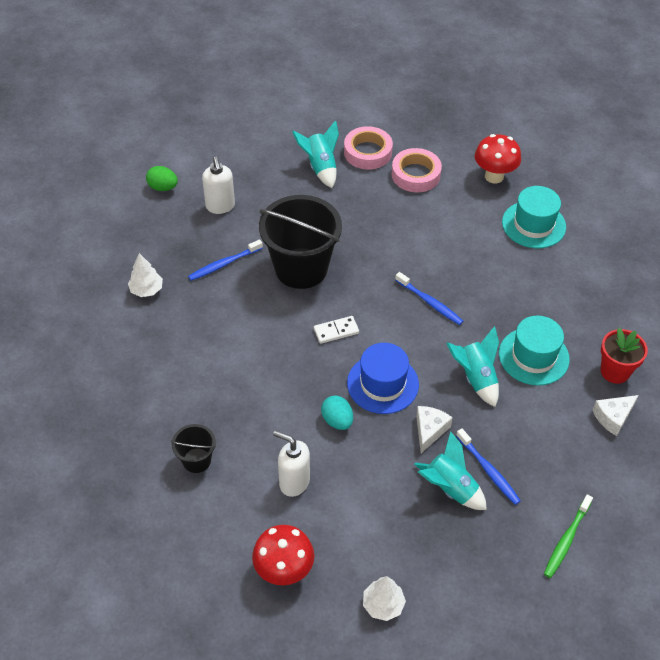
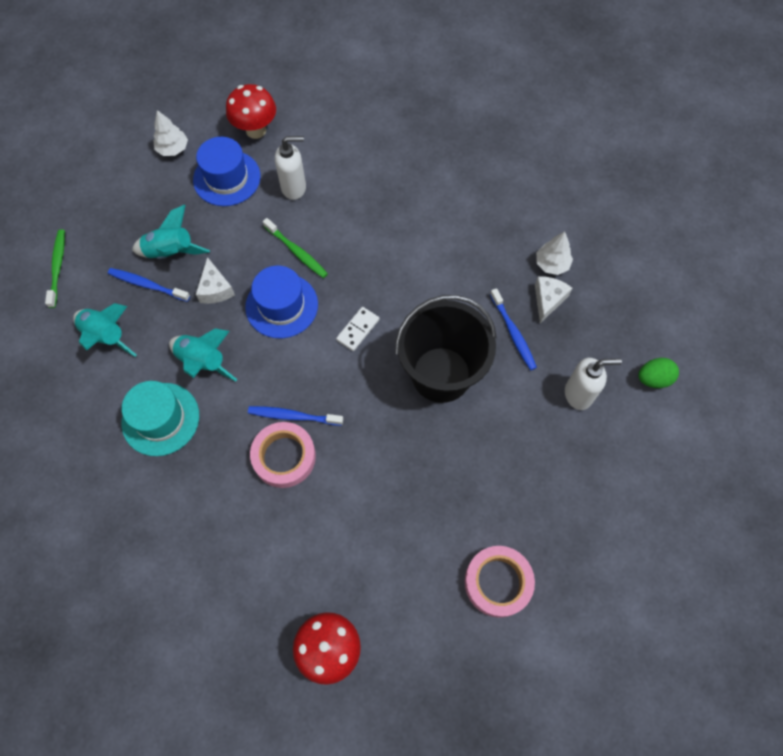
camera: 145 degrees right, 15 degrees up
(196, 460) = (378, 160): black bucket -> none
(220, 206) = (578, 394): white soap dispenser -> white soap dispenser turned 135 degrees clockwise
(224, 264) = (513, 333): blue toothbrush -> blue toothbrush turned 135 degrees clockwise
(320, 167) = (529, 519): turquoise rocket -> turquoise rocket (106, 336)
(337, 420) = (296, 252): turquoise egg -> green toothbrush
(350, 533) = (227, 178): none -> blue hat
(415, 174) = (420, 585): pink tape -> pink tape (284, 457)
(533, 224) = (243, 598): turquoise hat -> none
(613, 417) = (58, 400): white cheese -> white cheese (548, 300)
(615, 371) = (74, 452): red flower pot -> none

